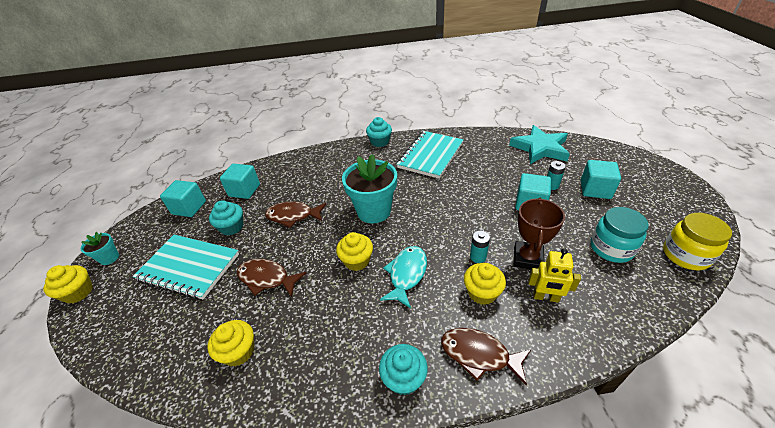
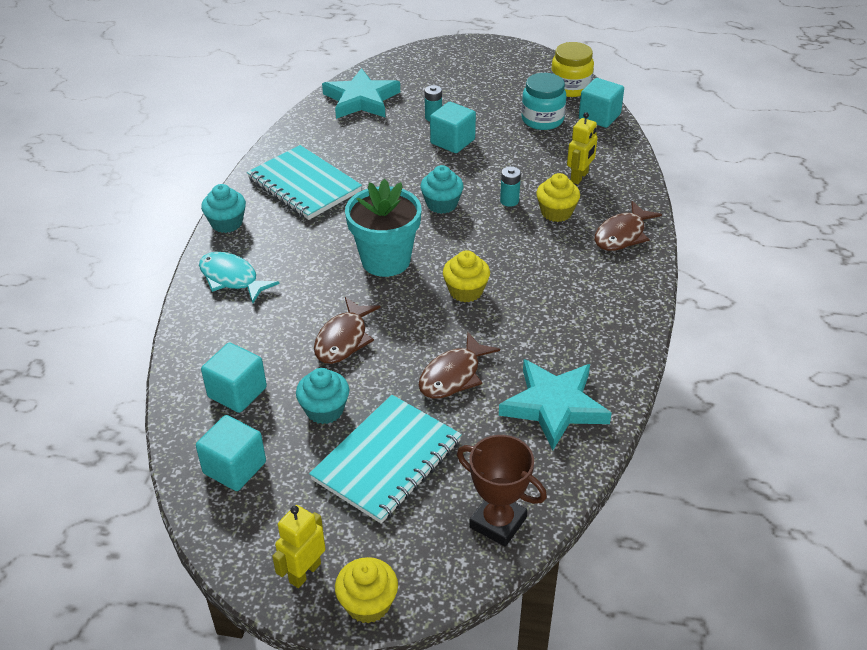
camera: 75 degrees left, 0 degrees up
(109, 258) = (304, 572): turquoise flower pot -> yellow robot
(239, 351) = (554, 406): yellow cupcake -> turquoise star
(404, 378) = (629, 286): turquoise cupcake -> turquoise cupcake (442, 204)
(406, 274) = (507, 256): turquoise fish -> turquoise fish (232, 278)
(527, 258) = (528, 171): brown trophy -> brown trophy (498, 522)
(595, 189) = (459, 94): turquoise cube -> turquoise cube (599, 117)

